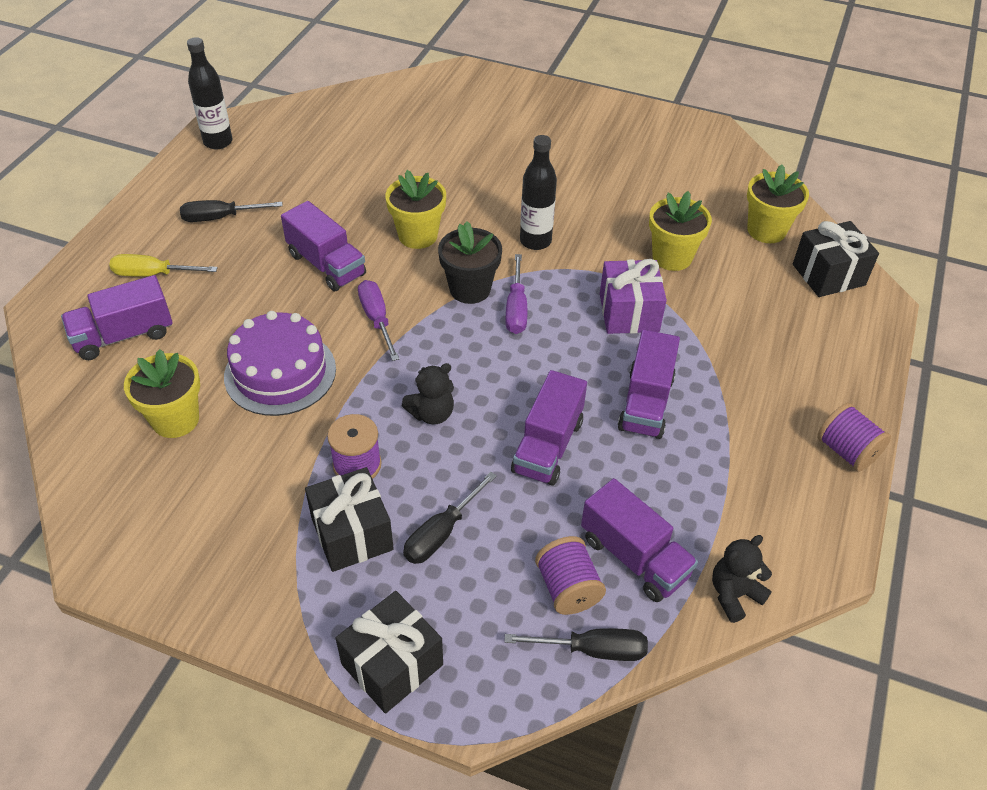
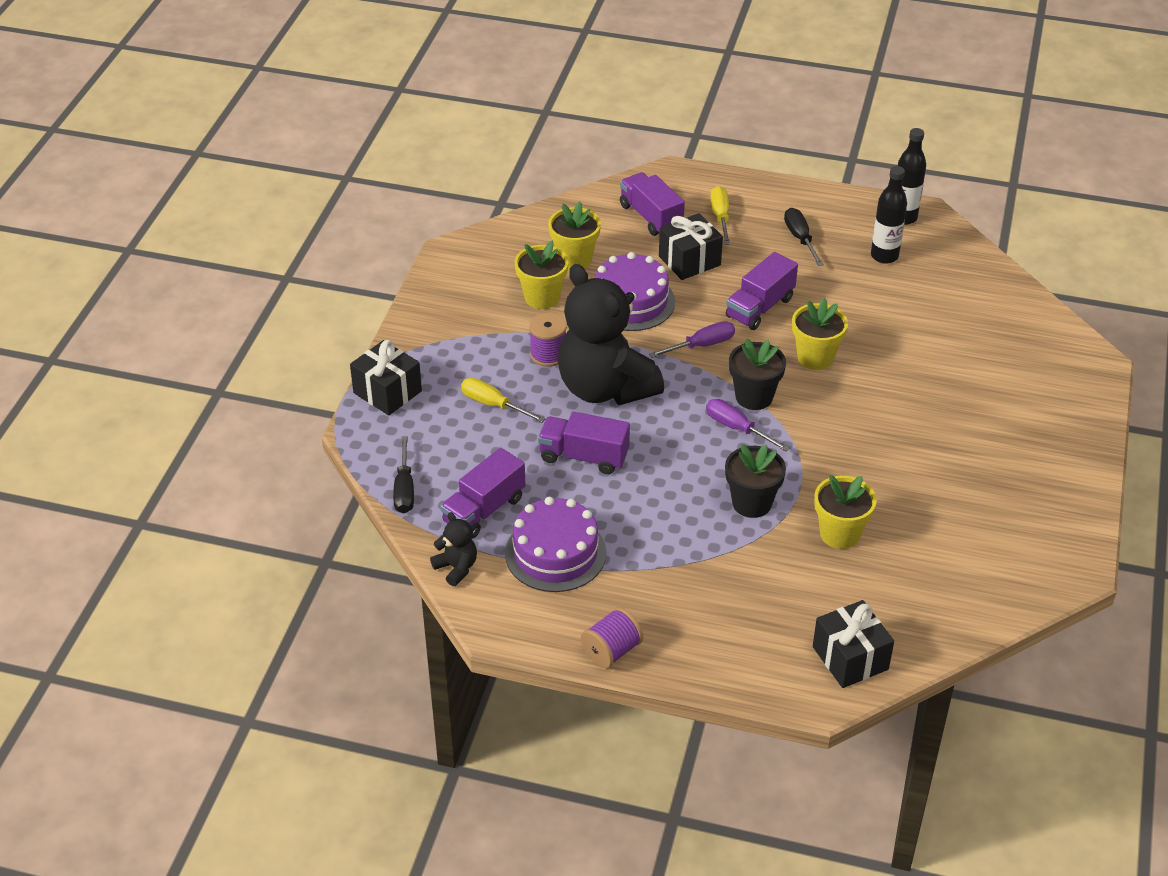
camera: 85 degrees right, 5 degrees down
(352, 534) = (487, 360): black gift -> black gift (689, 261)
(432, 413) = (605, 388): black teddy bear -> black teddy bear, size x2.45
(441, 533) = (493, 404): black screwdriver -> yellow screwdriver
(516, 309) = (736, 428): purple screwdriver -> purple screwdriver turned 45 degrees clockwise
(535, 241) = (832, 435): black bottle -> black bottle (884, 256)
(568, 588) = (453, 474): purple spool -> none
(629, 312) = (751, 503): purple gift -> black flower pot
(646, 403) = (642, 515): purple truck -> none
(705, 488) = (555, 553): none -> purple cake
(766, 230) = (907, 610): yellow flower pot -> yellow flower pot (542, 297)

